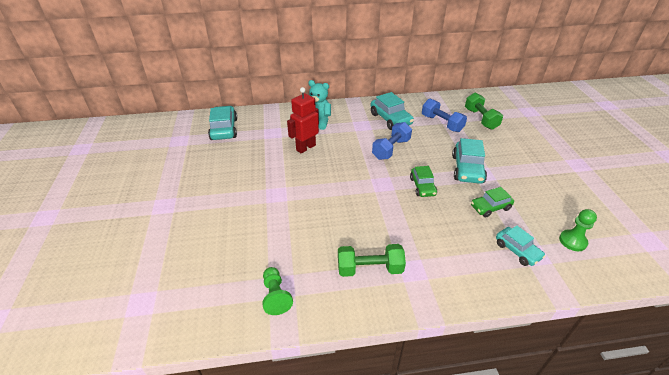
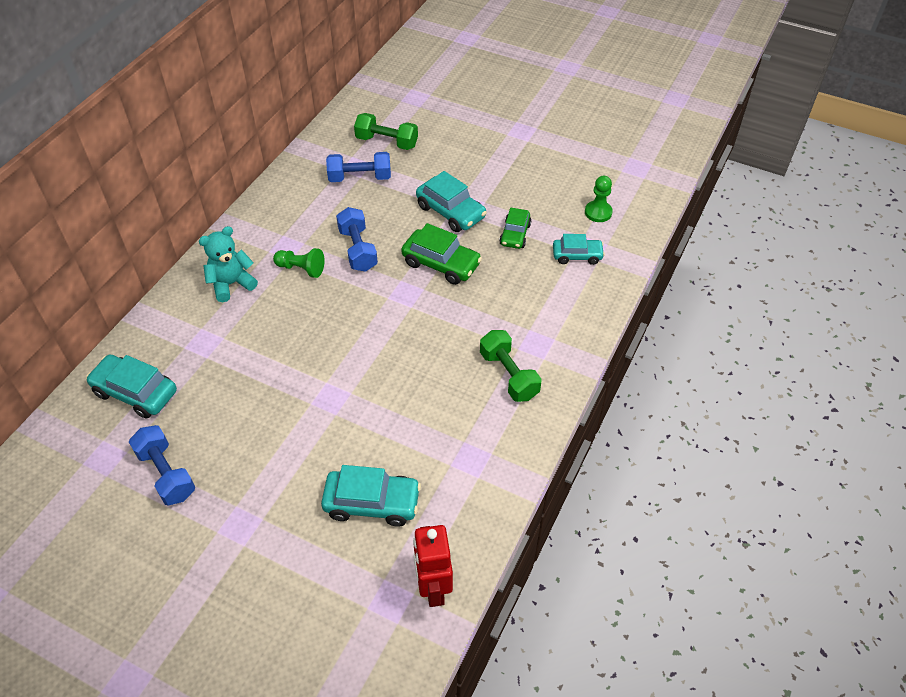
camera: 55 degrees left, 10 degrees up
(181, 163) = (166, 474): none -> blue dumbbell
(275, 296) = (479, 470): green pawn -> green pawn (301, 269)
(305, 147) = (272, 325): red robot -> red robot (433, 588)
(370, 269) = (509, 375): green dumbbell -> green dumbbell turned 60 degrees counterclockwise
(390, 119) = (304, 214): turquoise car -> turquoise car (372, 503)
(422, 186) = (441, 264): green car -> green car, size x1.53

